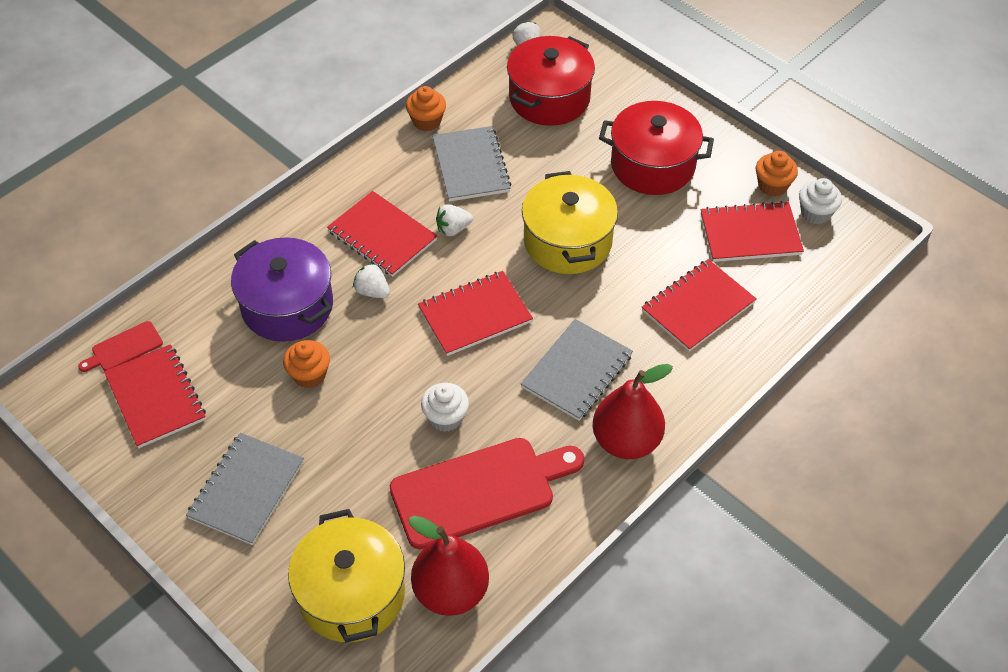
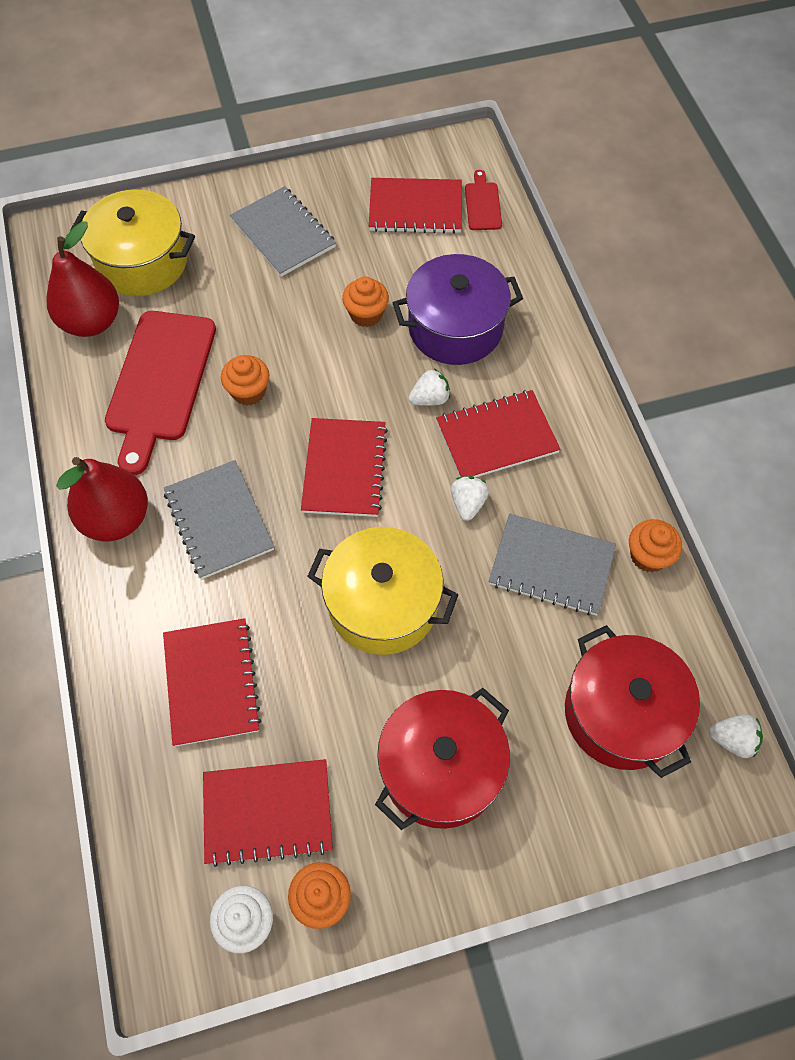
camera: 120 degrees right, 10 degrees up
(445, 418) = (248, 391): white cupcake -> orange cupcake
(750, 234) = (267, 812): red notebook -> red notebook turned 60 degrees clockwise

